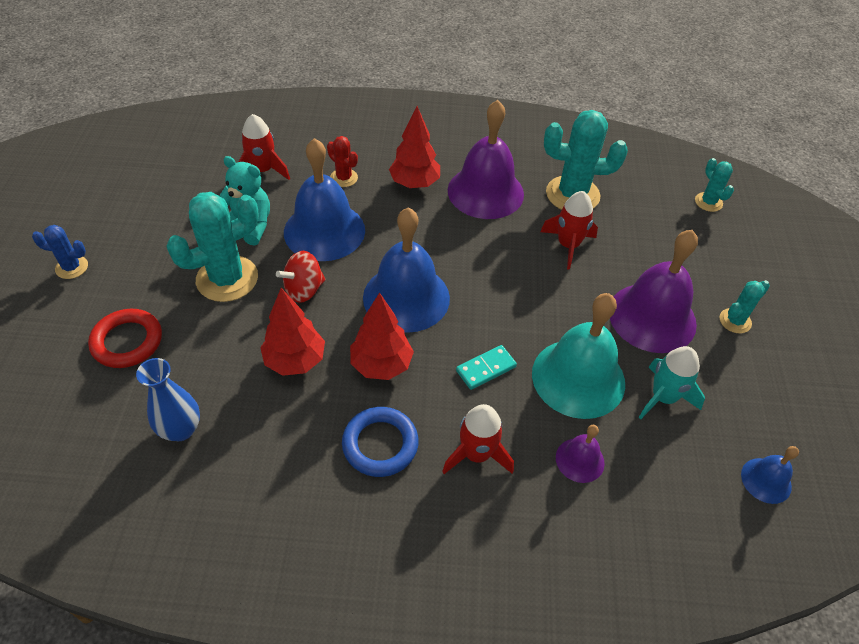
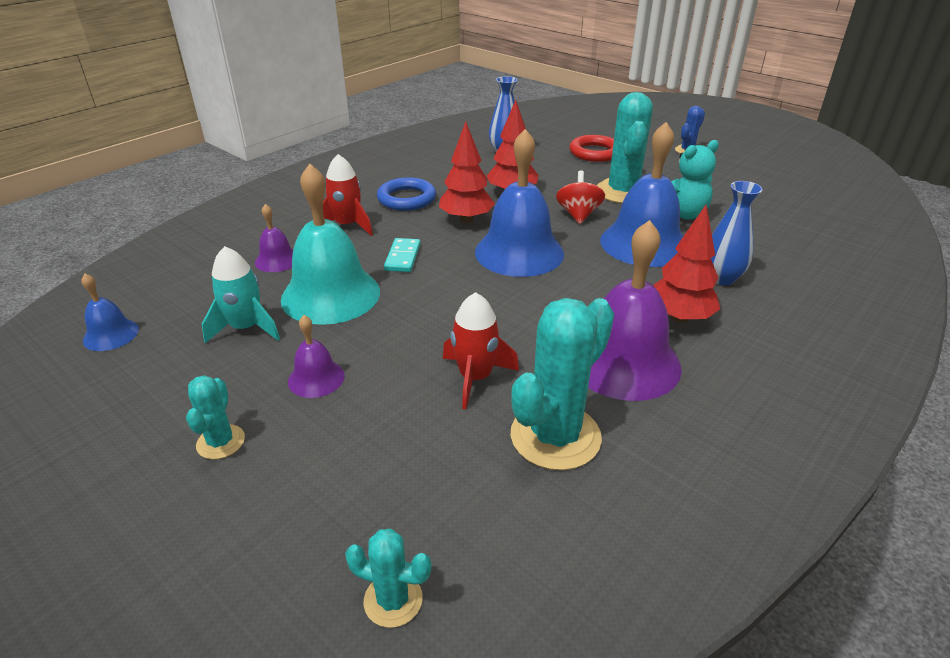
camera: 130 degrees right, 15 degrees down
(263, 170) = (764, 240): red rocket -> none
(344, 178) = (721, 278): red cactus -> blue vase
(652, 317) = (316, 378): purple bell -> purple bell, size x0.48

